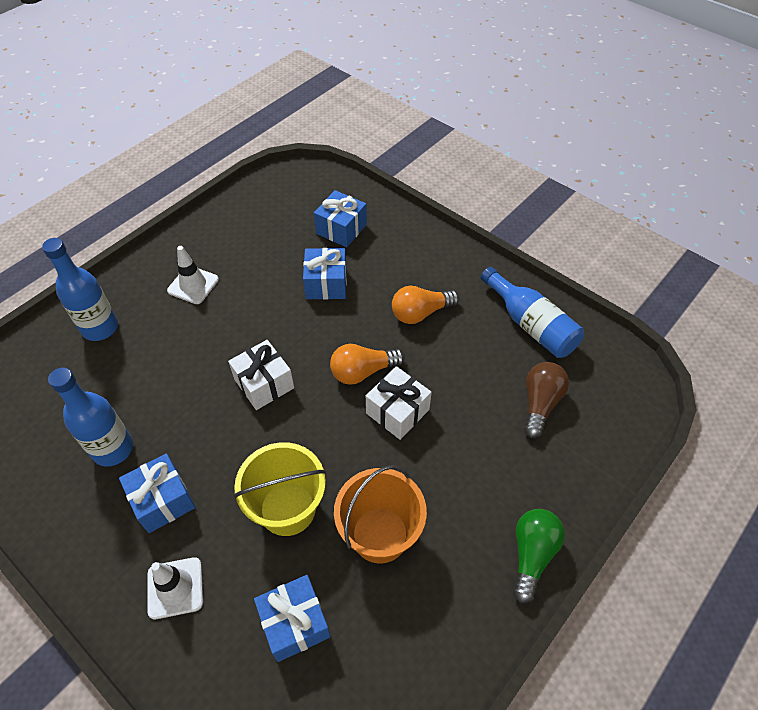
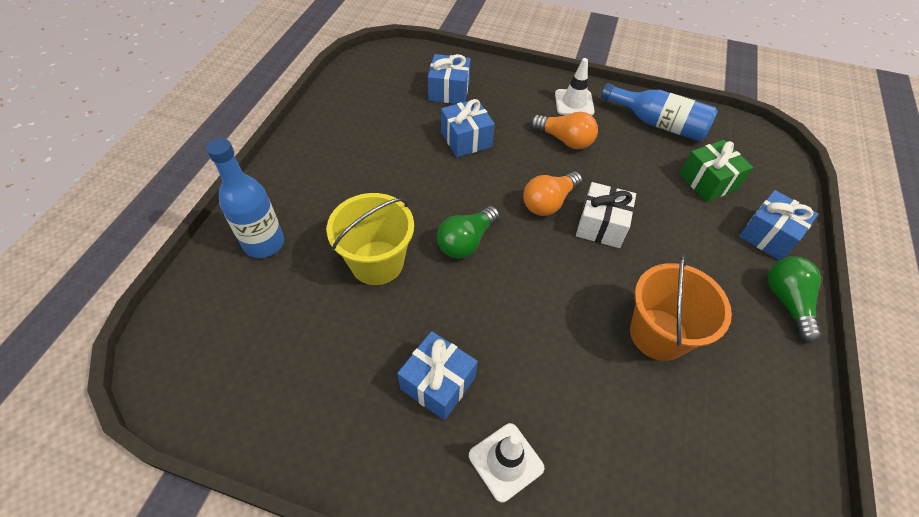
camera: 25 degrees left, 0 degrees up
(113, 449) = (353, 353): blue bottle -> none
(193, 285) = (338, 176): white traffic cone -> white traffic cone (574, 103)
(264, 384) = (466, 241): white gift -> green light bulb
(287, 508) = (563, 343): yellow bucket -> yellow bucket (377, 262)
(295, 623) = (639, 443): blue gift -> blue gift (768, 235)
(420, 313) = (564, 140): orange light bulb -> orange light bulb turned 105 degrees counterclockwise
(540, 403) = (708, 181): brown light bulb -> green gift

